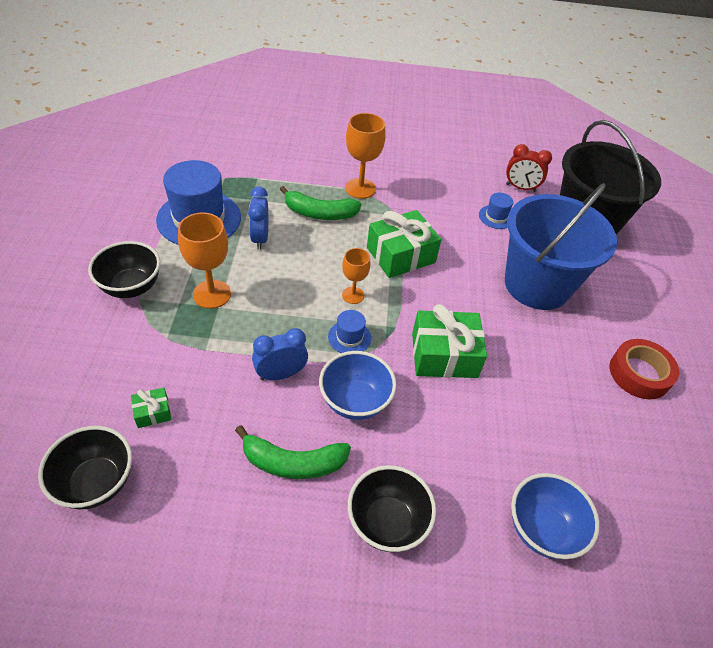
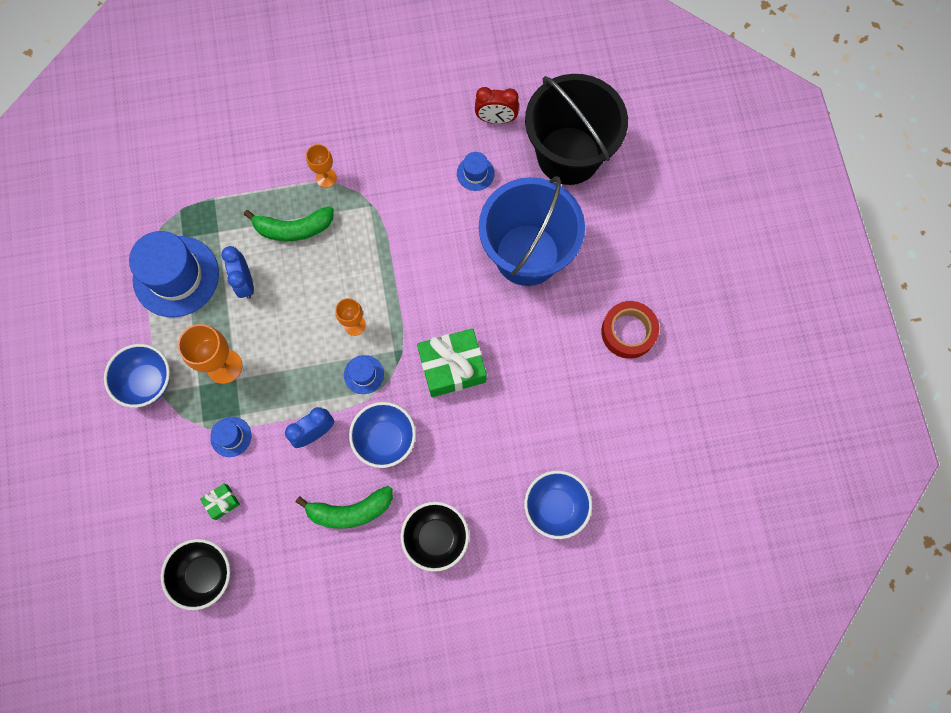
camera: 10 degrees left, 25 degrees up
(131, 287) = (147, 382): black bowl -> blue bowl
(191, 354) = (231, 436): none -> blue hat
(360, 188) = (326, 178): orange goblet -> orange goblet, size x0.62
(401, 255) = (388, 259): green gift -> none

